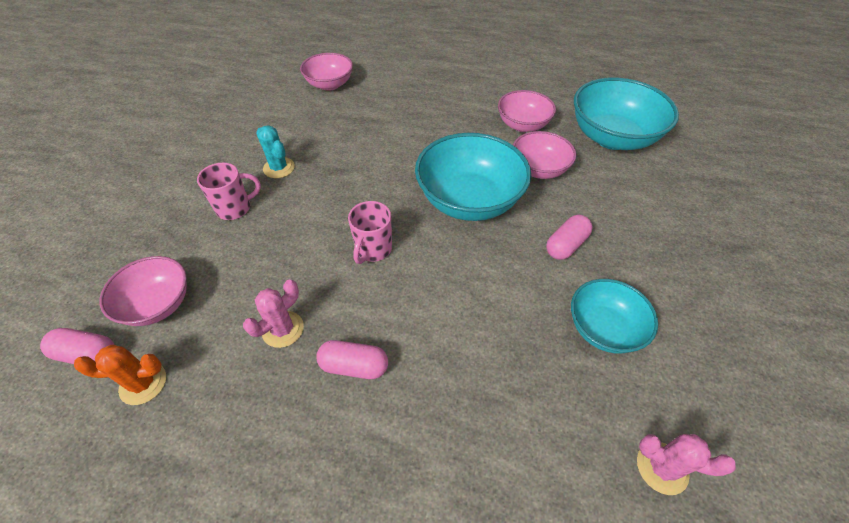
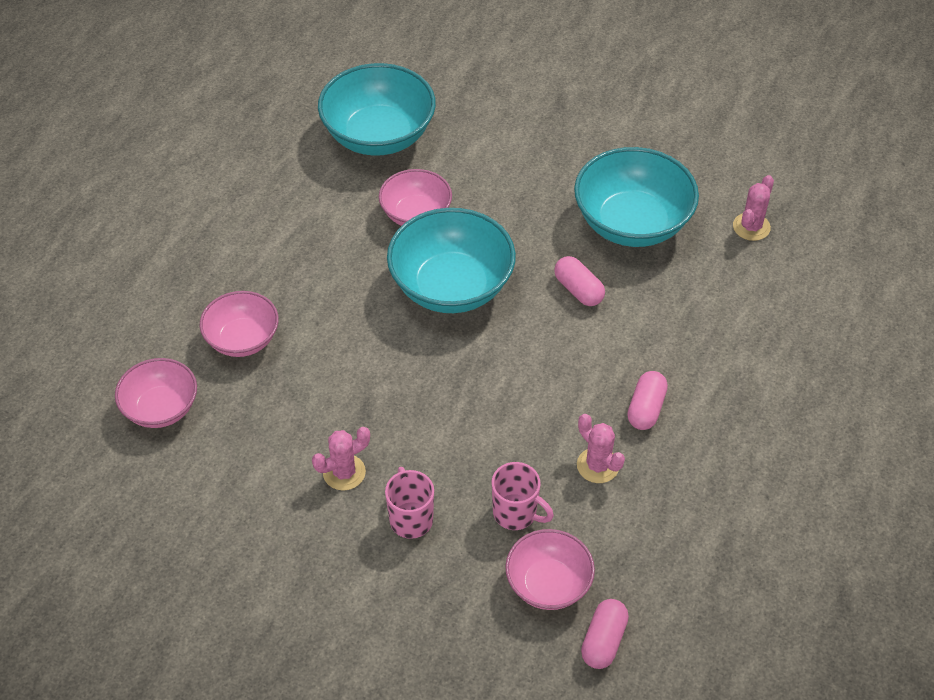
camera: 80 degrees left, 0 degrees up
(143, 383) = (643, 582): orange cactus -> none
(279, 168) = (344, 472): turquoise cactus -> pink cactus
(373, 249) = (507, 382): pink mug -> pink mug (516, 513)
(522, 125) = (330, 209): pink bowl -> pink bowl (242, 339)
(566, 245) = (532, 222): pink capsule -> pink capsule (578, 290)
(603, 329) = (632, 223): turquoise bowl -> turquoise bowl, size x1.66

